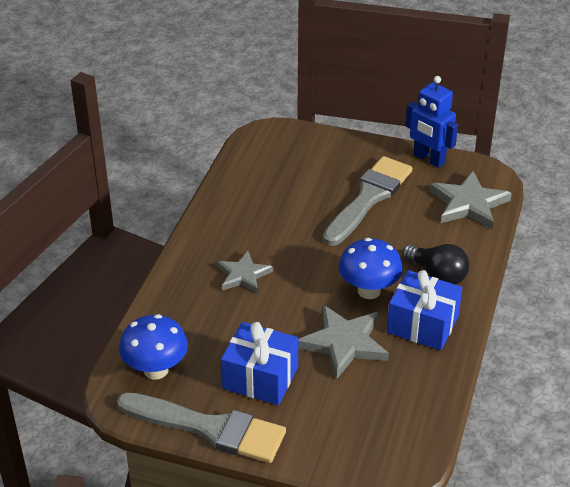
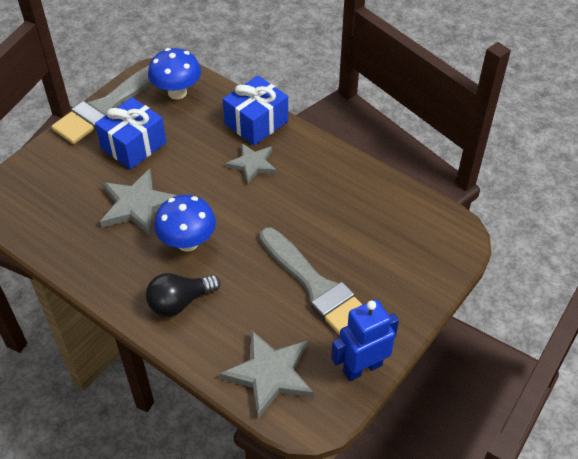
camera: 110 degrees right, 10 degrees up
(422, 324) = (126, 266): blue gift -> blue gift (256, 123)

